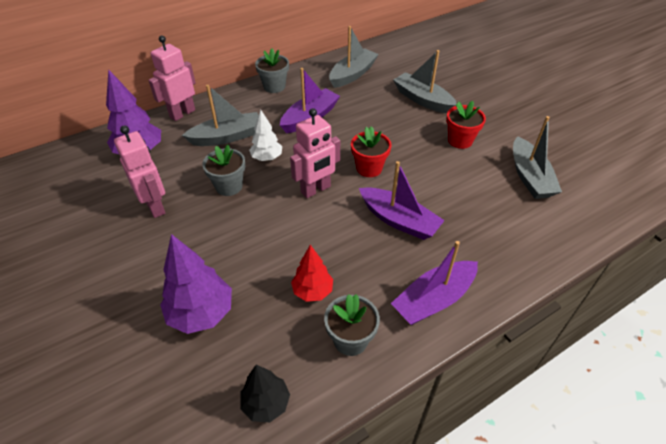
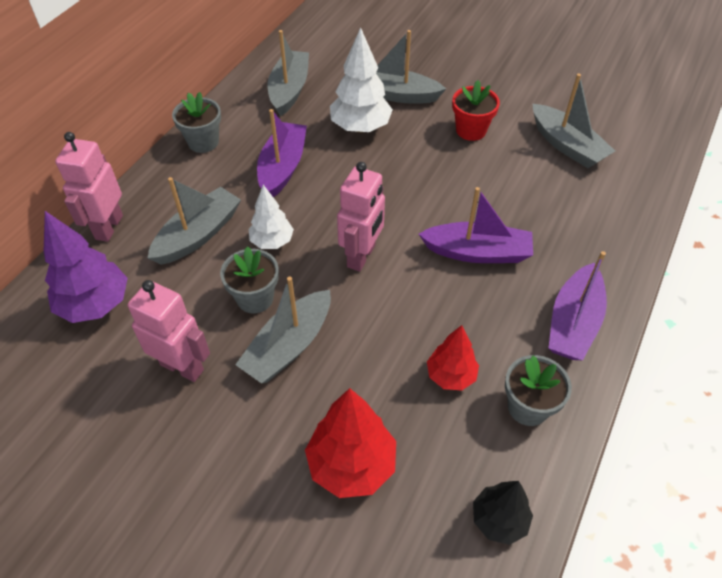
camera: 30 degrees left, 5 degrees up
(201, 313) = (351, 465): purple tree -> red tree
(225, 223) = (289, 346): none -> grey boat
(369, 168) = (400, 204): red flower pot -> none
(381, 112) = (360, 127): none -> white tree

